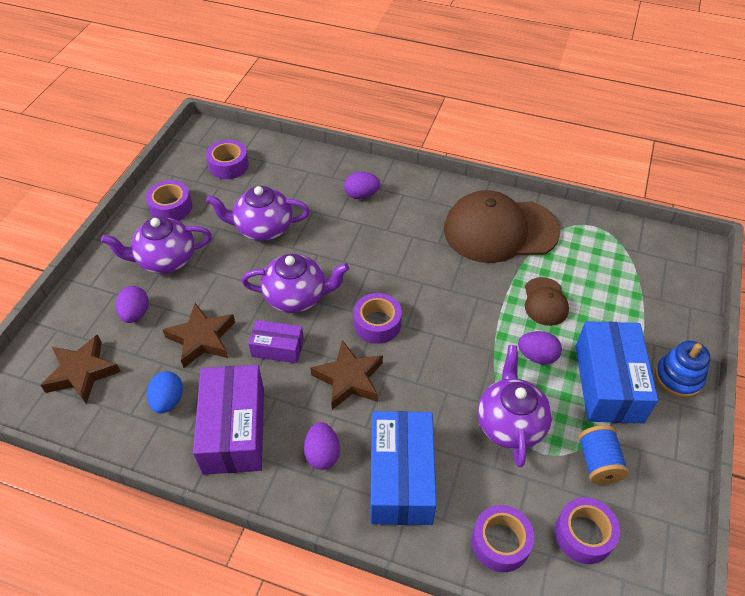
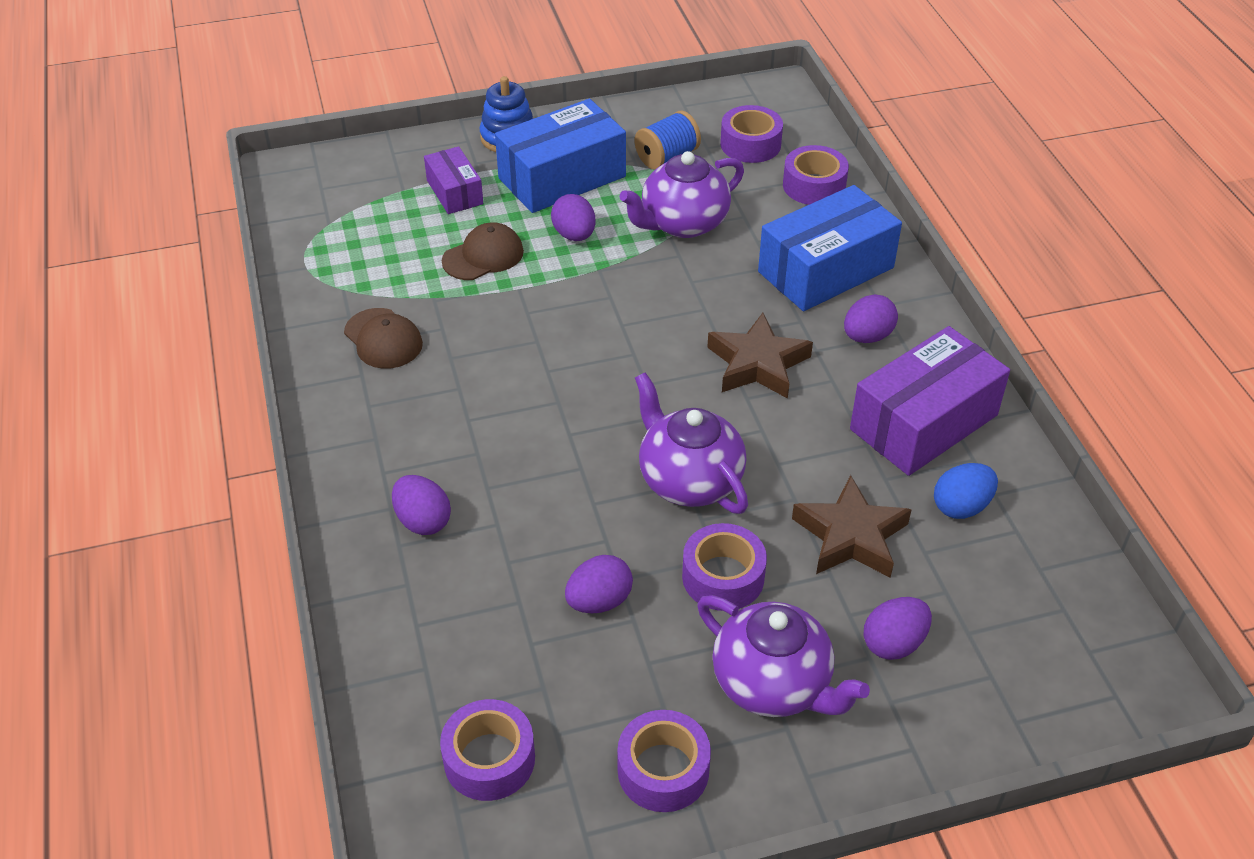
camera: 125 degrees left, 5 degrees down
(82, 372) = (1031, 628): brown star -> none
(263, 228) = (599, 601): purple teapot -> purple egg
(277, 348) = (784, 451): purple box -> purple box (454, 192)
(377, 324) = (655, 379): purple tape -> purple tape (723, 577)
(500, 230) = (383, 339): brown cap -> brown cap, size x0.48

